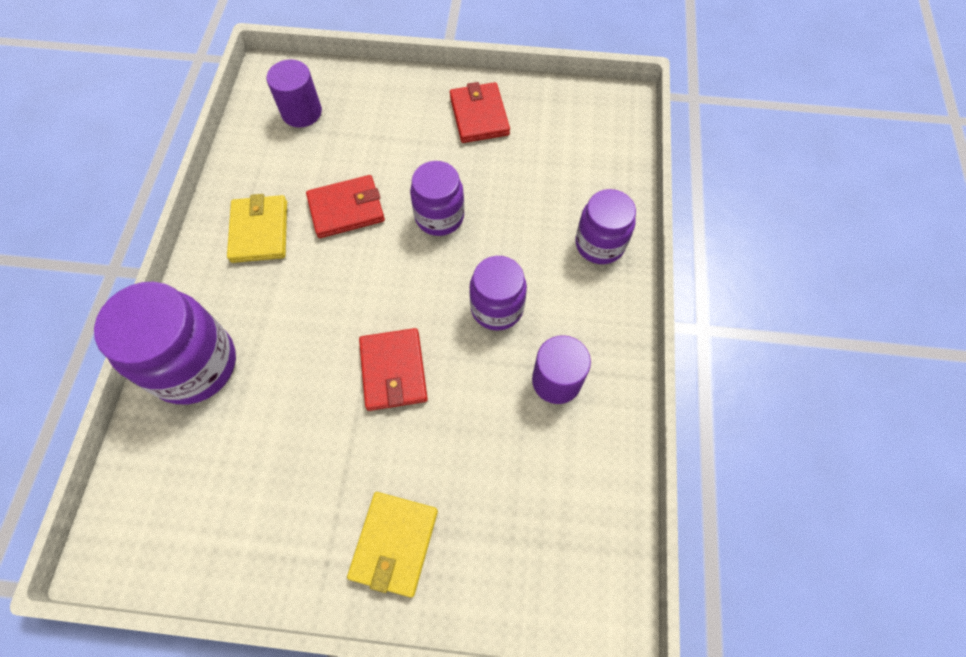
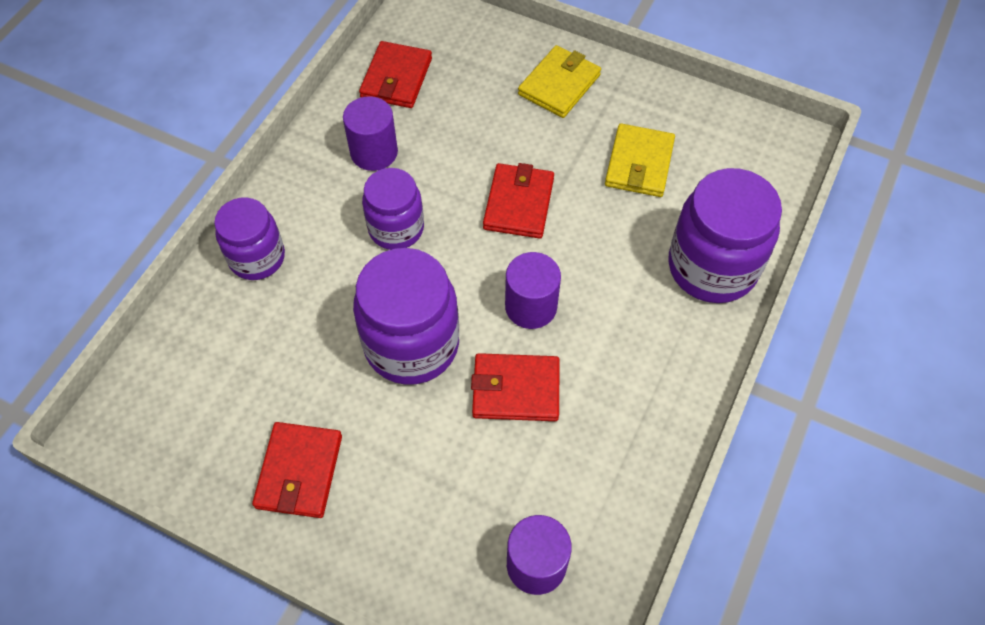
camera: 160 degrees left, 5 degrees down
(259, 231) = (625, 394): yellow wallet -> yellow wallet (639, 163)
(353, 276) = (531, 306): none -> purple cylinder
(439, 216) = (411, 344): purple jar -> purple jar, size x1.59
(580, 485) = (396, 78): none -> red wallet

